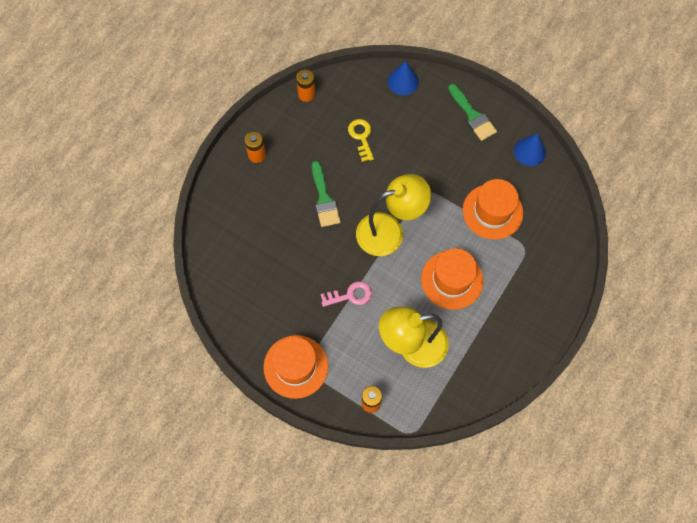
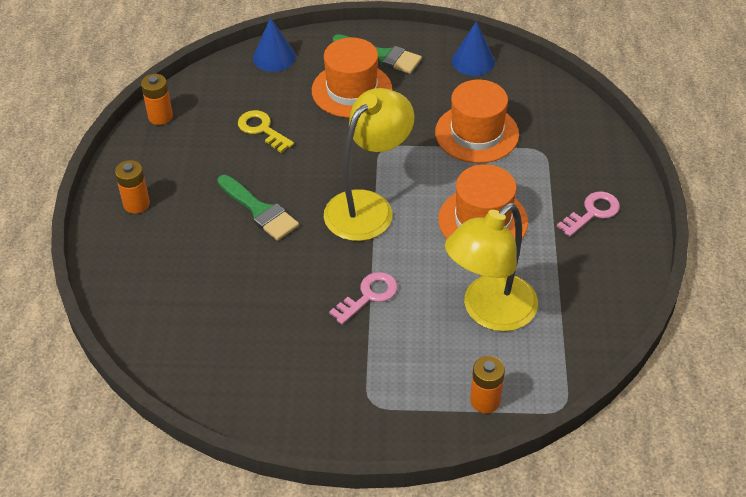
camera: 30 degrees left, 20 degrees down
(295, 366) = (354, 410): orange hat -> orange hat (352, 90)
(524, 312) = (592, 212): none -> pink key

